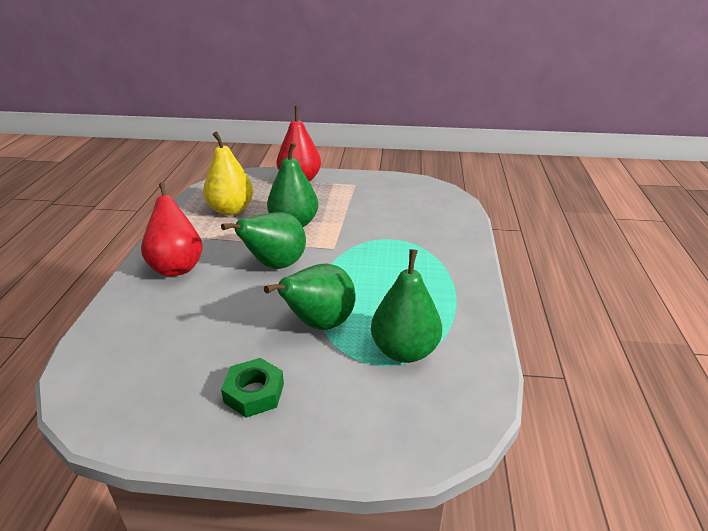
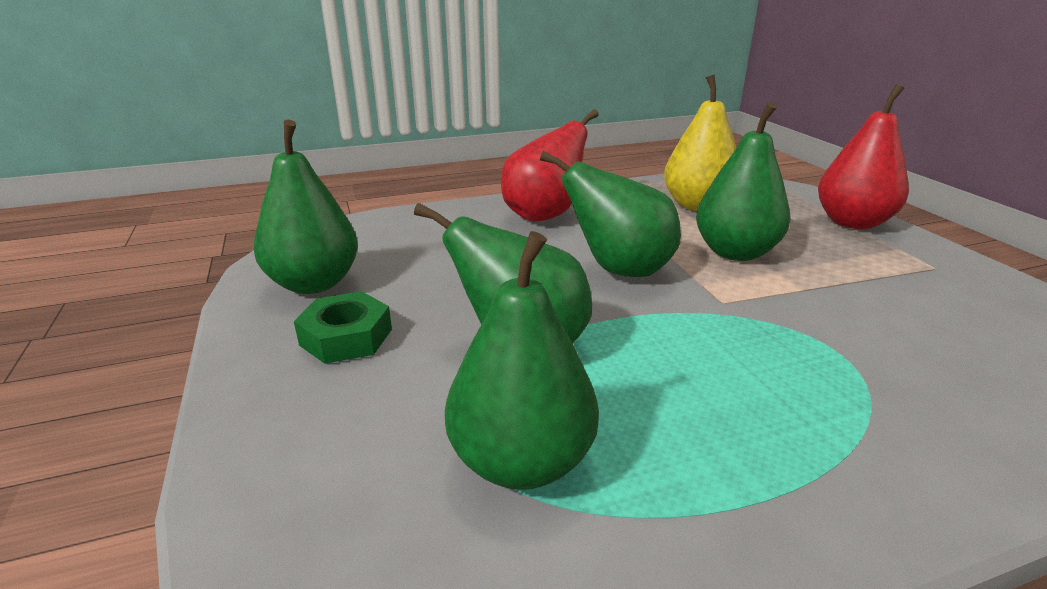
camera: 65 degrees right, 5 degrees down
(164, 399) = (314, 283): none -> green pear

